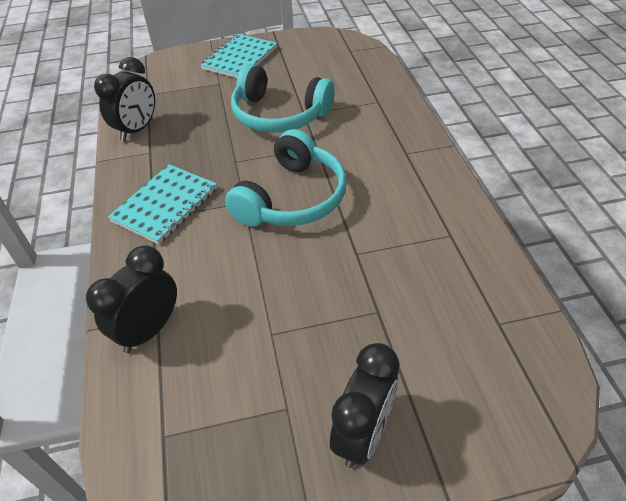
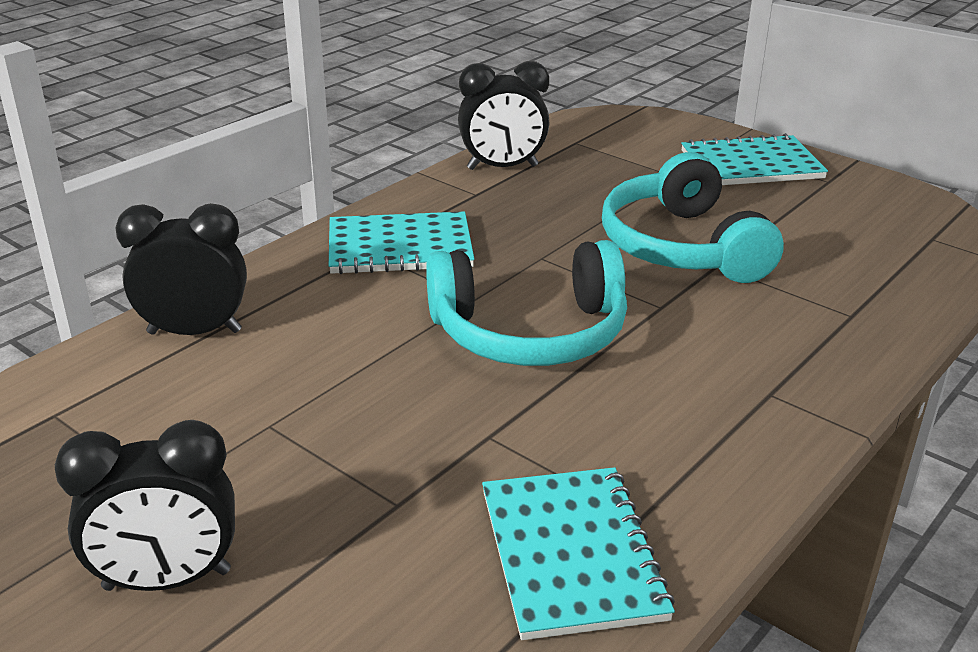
camera: 50 degrees right, 15 degrees down
(457, 268) = (571, 554): none -> turquoise notebook

